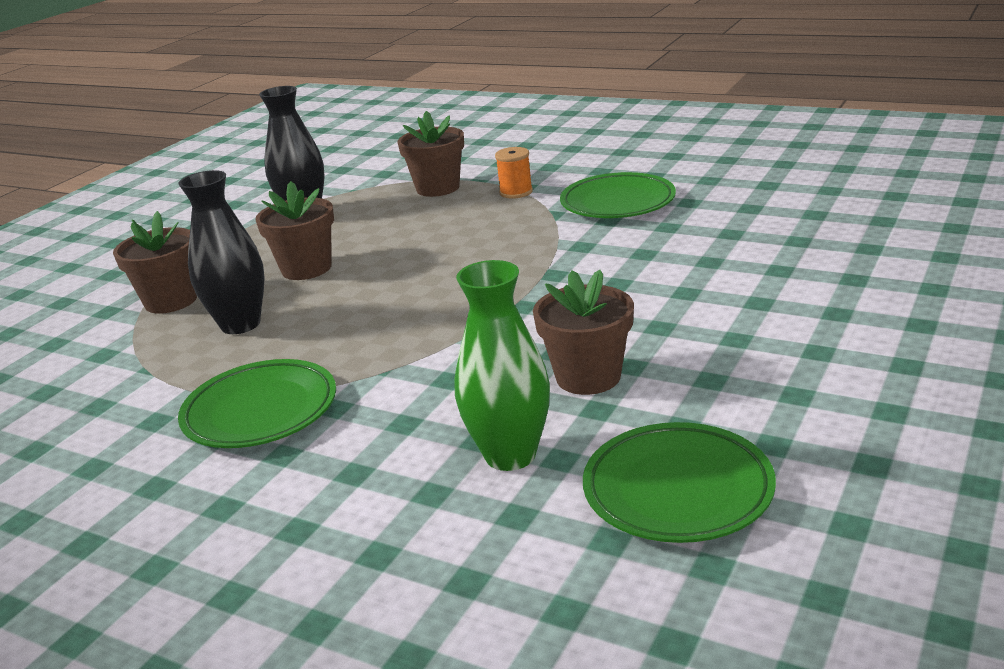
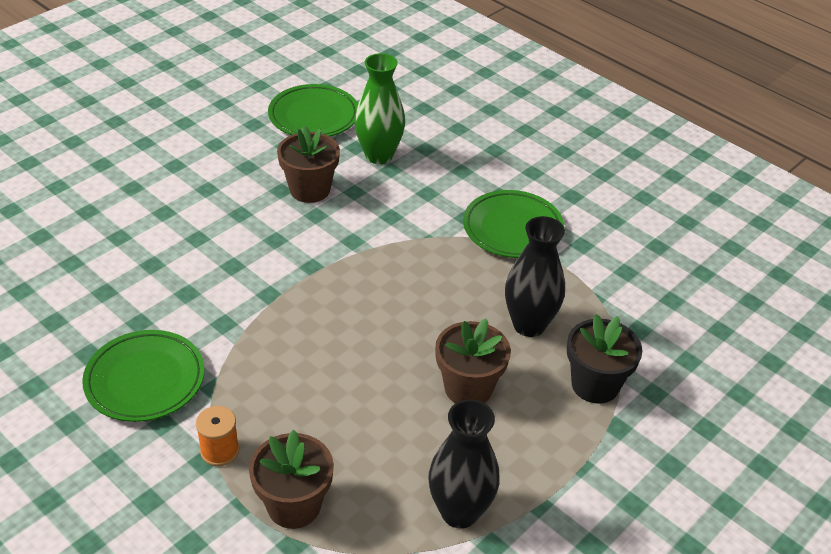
camera: 170 degrees left, 15 degrees up
(171, 301) = (595, 385): brown flower pot -> black flower pot

